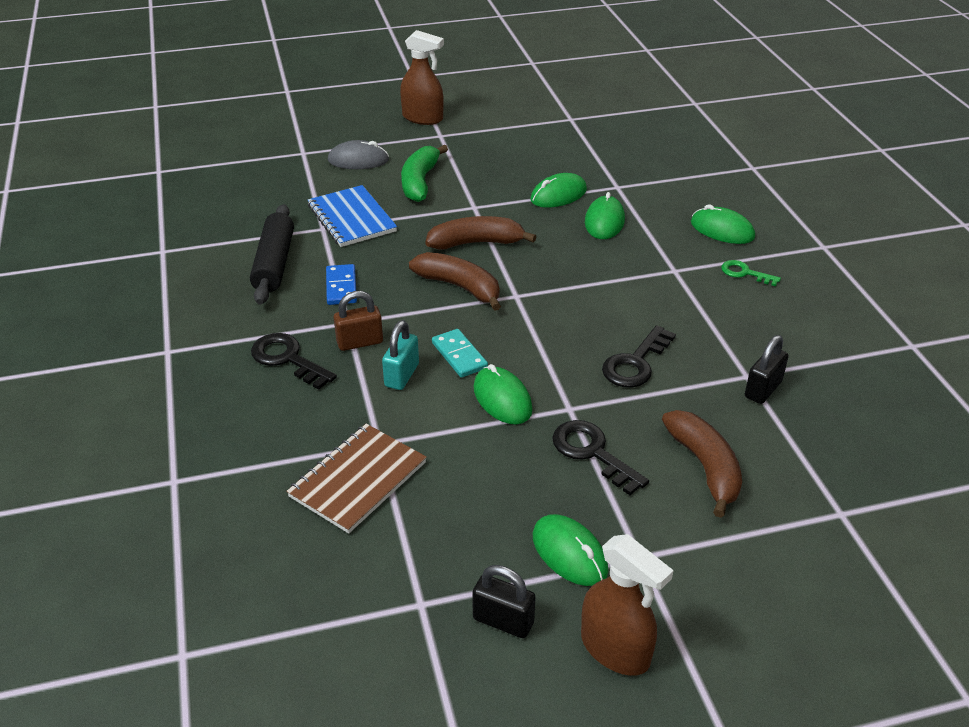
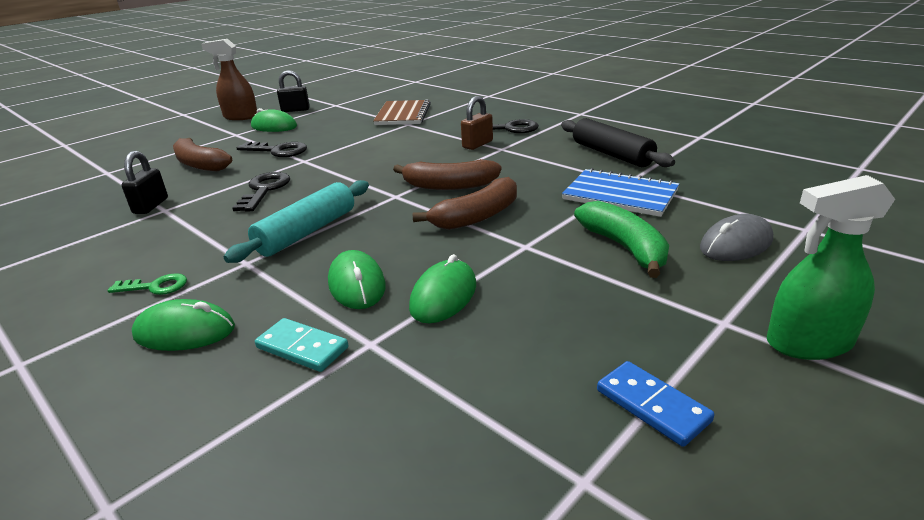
camera: 150 degrees right, 10 degrees down
(341, 287) = (538, 159): blue domino -> blue domino (652, 405)
(402, 375) = (429, 142): turquoise padlock -> none
(423, 118) = (808, 343): brown spray bottle -> green spray bottle
(459, 355) = (402, 158): turquoise domino -> turquoise domino (302, 347)
(502, 399) = (352, 152): green mouse -> none
(616, 282) = (307, 232): none -> turquoise rolling pin

